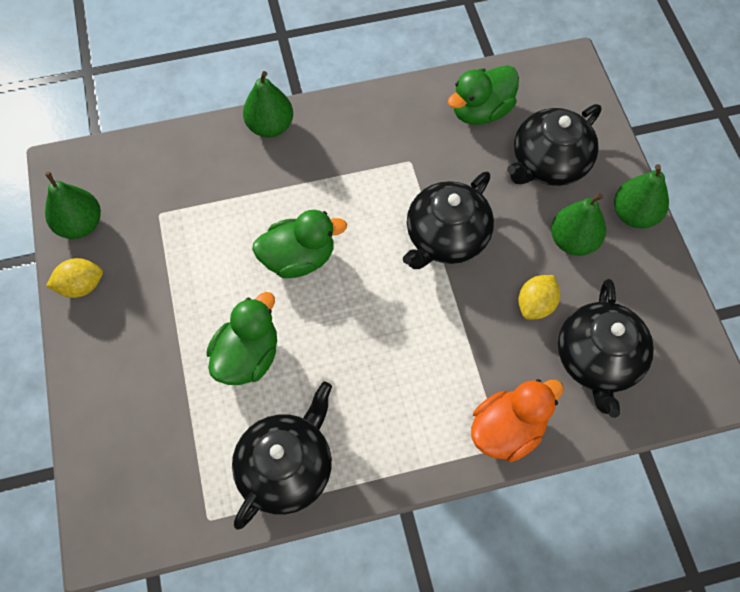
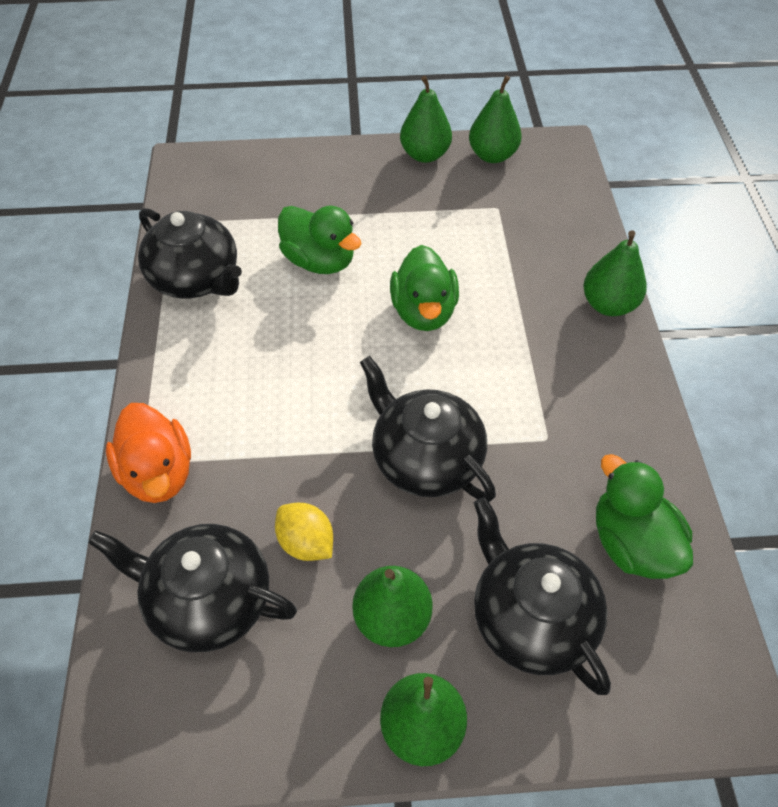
camera: 100 degrees right, 10 degrees down
(81, 286) = (425, 155): yellow lemon -> green pear

